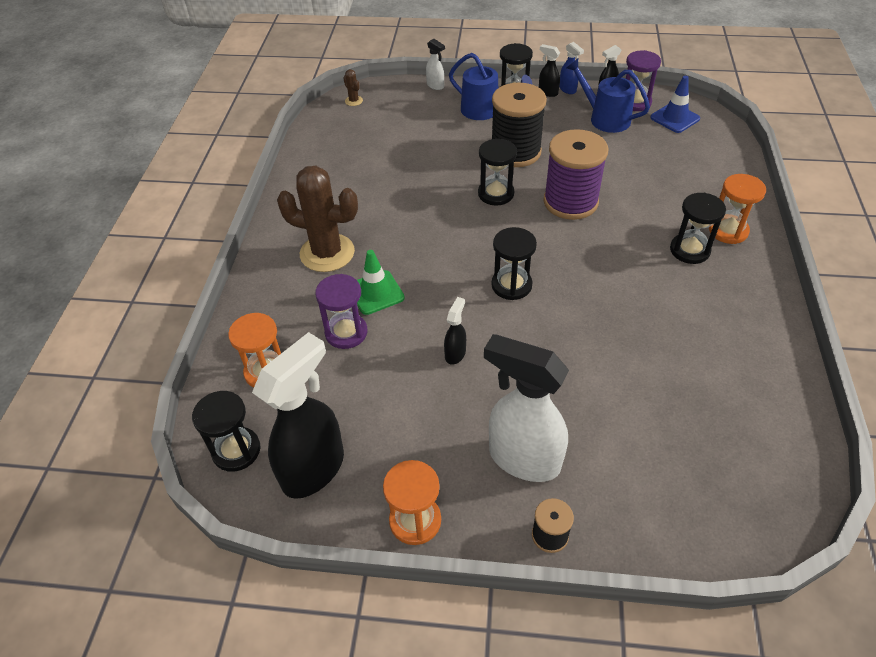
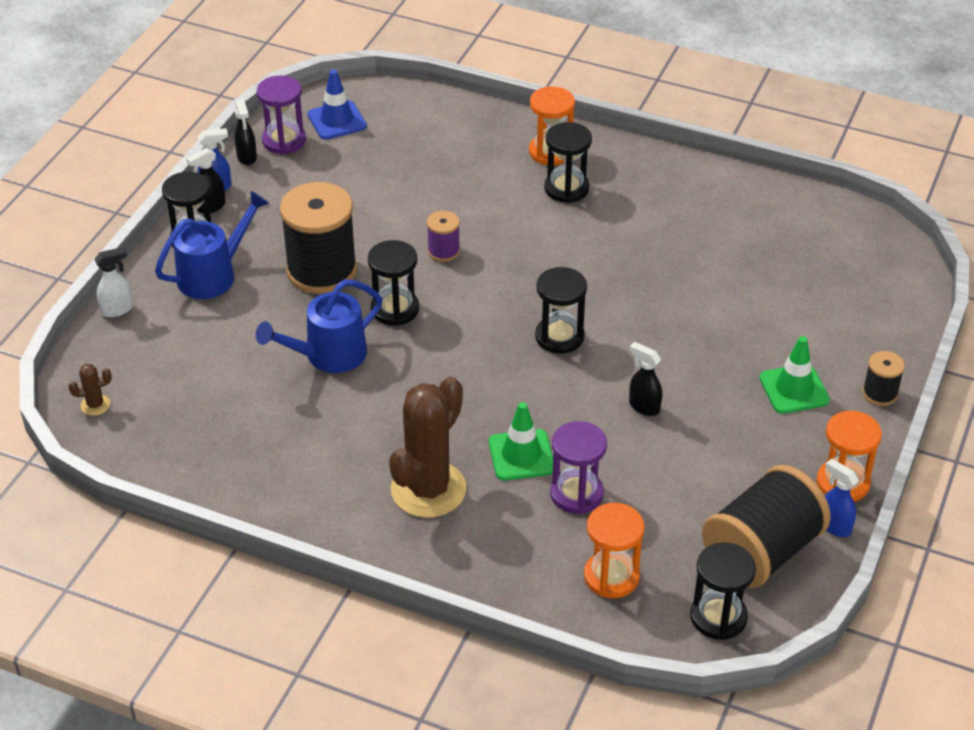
camera: 75 degrees left, 5 degrees down
(314, 469) = (761, 551): black spray bottle -> black spool
(359, 522) = (834, 526): none -> blue spray bottle
(523, 459) = (794, 389): white spray bottle -> green traffic cone
(570, 202) = (443, 251): purple spool -> purple spool, size x0.47
(604, 118) = (300, 175): blue watering can -> blue watering can (328, 356)

